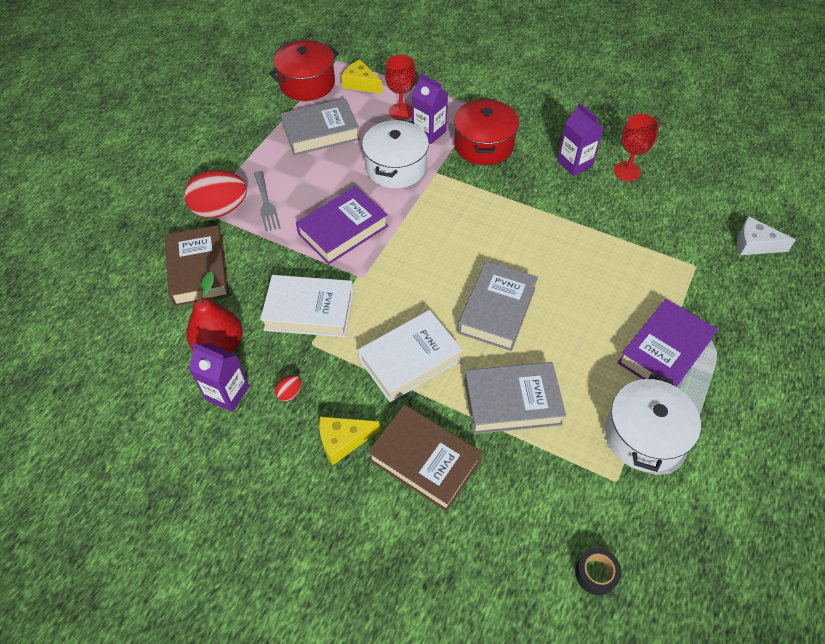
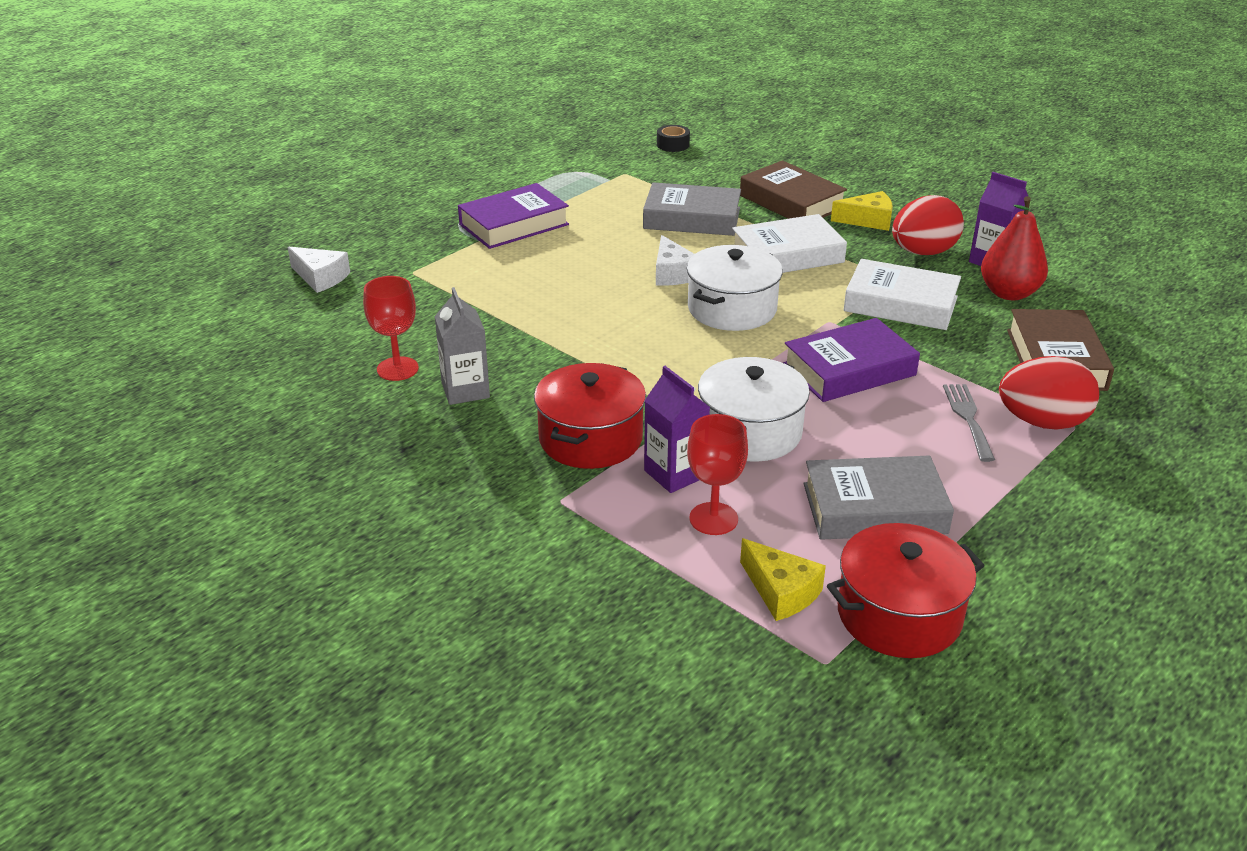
camera: 165 degrees left, 20 degrees down
(290, 393) = (923, 252): red egg -> red egg, size x2.44
(497, 310) = (673, 273): grey book -> white cheese
(574, 163) = (465, 390): purple carton -> grey carton
(644, 436) = (580, 188): white pot -> white pot (732, 309)

